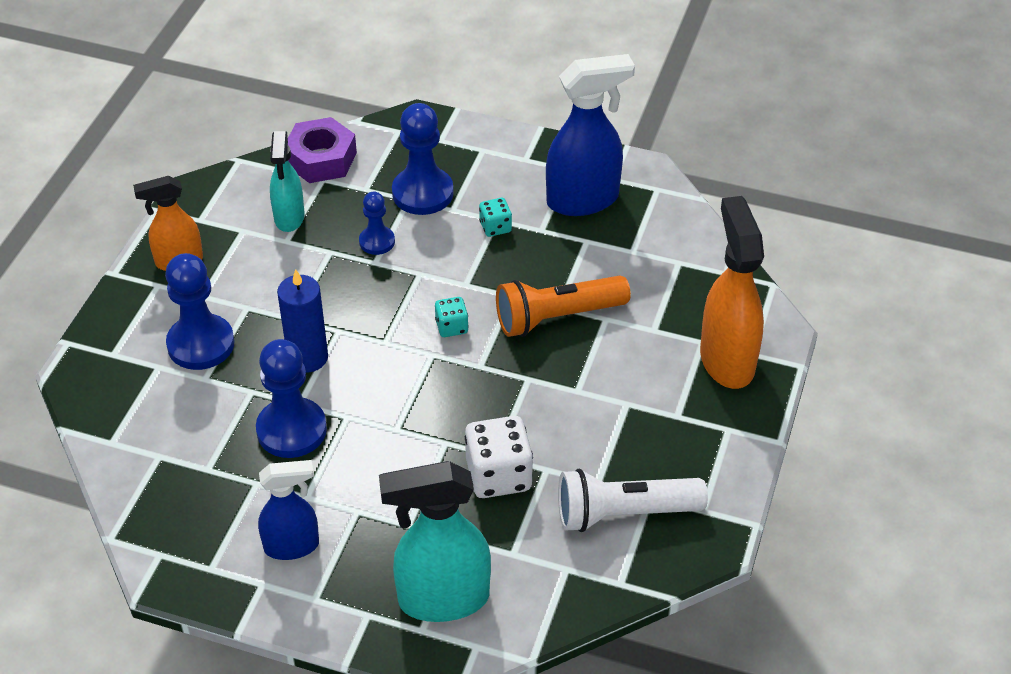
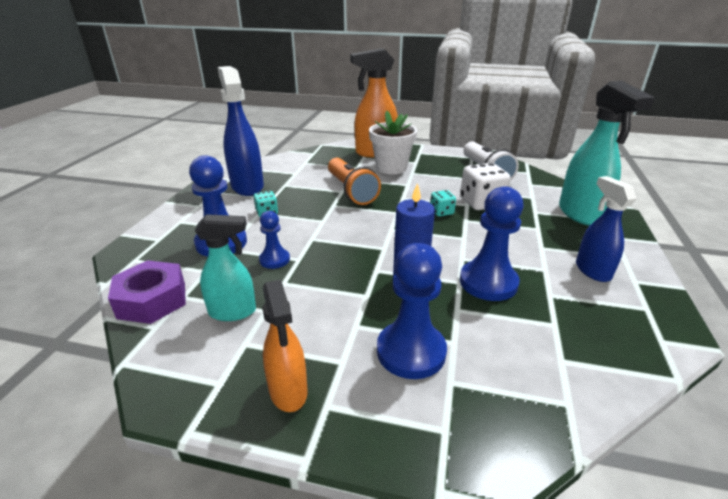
camera: 95 degrees left, 15 degrees down
(451, 327) = (364, 223): turquoise dice -> turquoise dice (441, 212)
(649, 376) = (391, 168): none -> white flower pot

